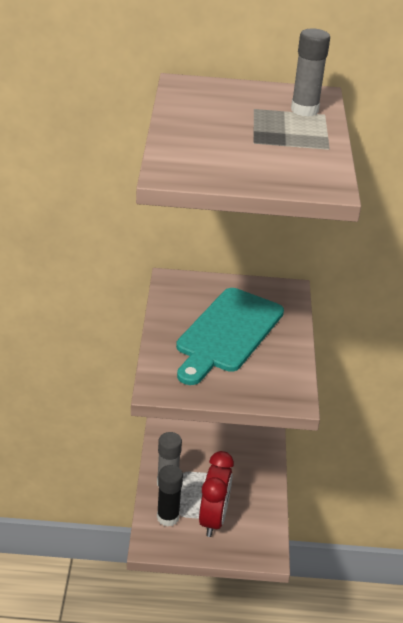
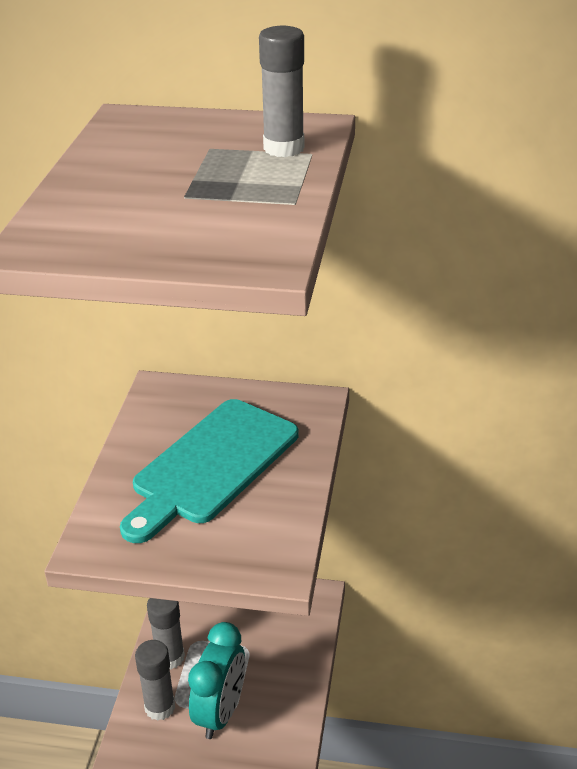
camera: 10 degrees right, 0 degrees up
(168, 517) = (160, 707): black glue stick -> grey glue stick
(213, 519) = (220, 712): red clock -> turquoise clock

